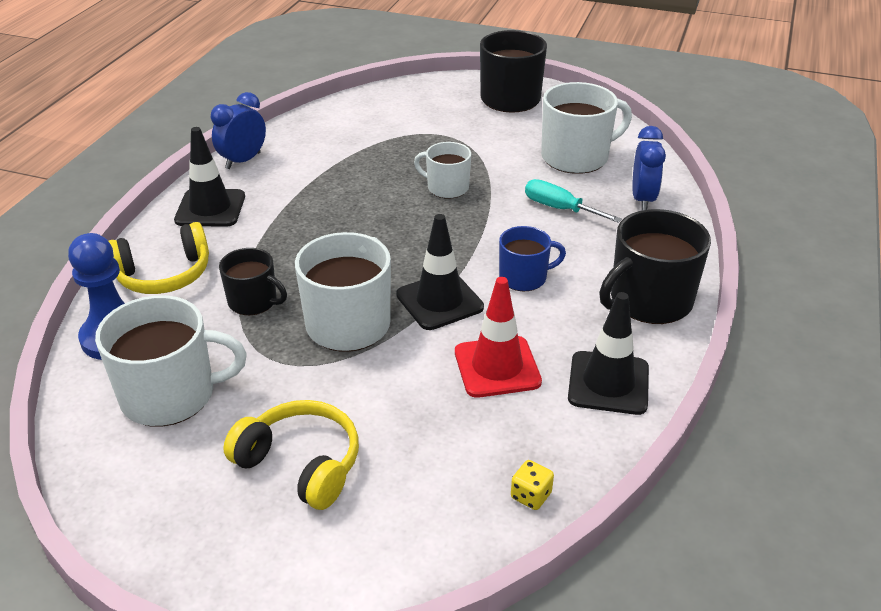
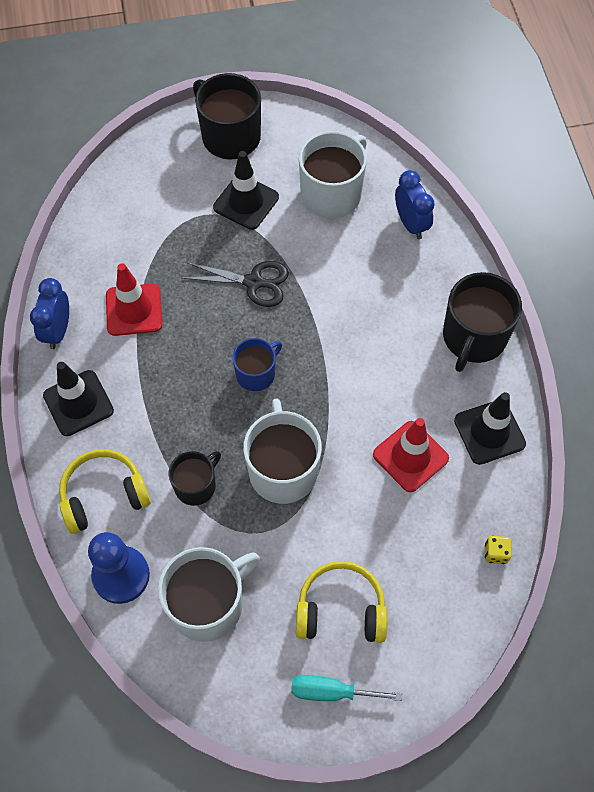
camera: 30 degrees left, 25 degrees up
(164, 275) = (103, 495): yellow headphones -> yellow headphones turned 150 degrees counterclockwise
(253, 301) = (196, 485): black mug -> black mug turned 45 degrees counterclockwise
(320, 169) = (134, 310): none -> red traffic cone
(439, 301) = (331, 413): black traffic cone -> black traffic cone (246, 202)
(447, 187) = (253, 282): white mug -> black scissors
(524, 277) = (375, 357): blue mug -> blue mug (256, 373)
(559, 208) = (355, 265): turquoise screwdriver -> turquoise screwdriver (331, 691)

